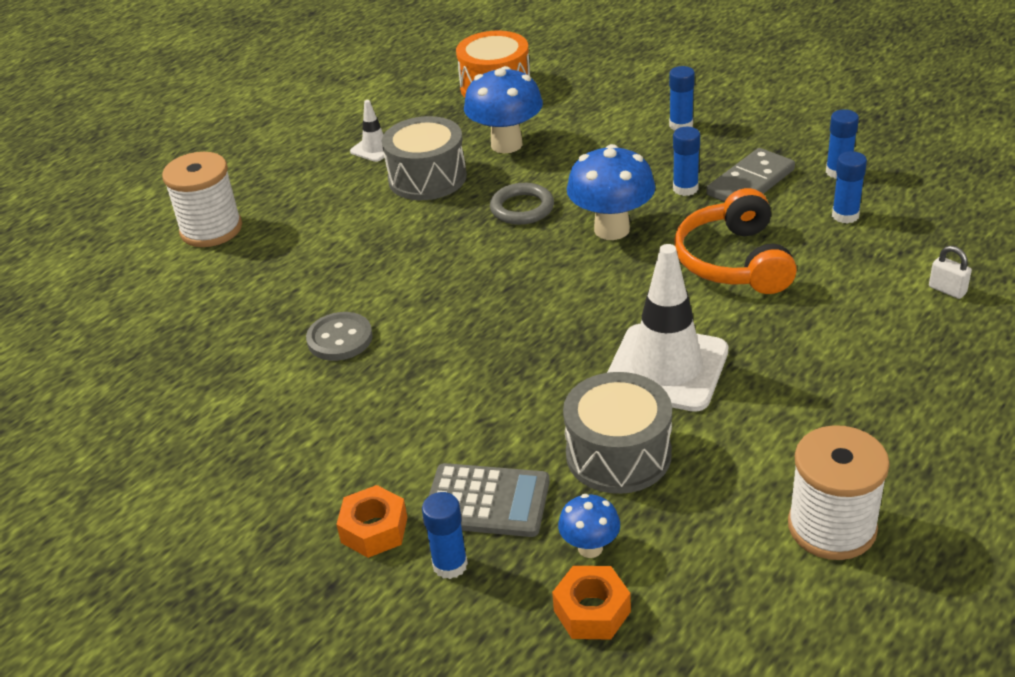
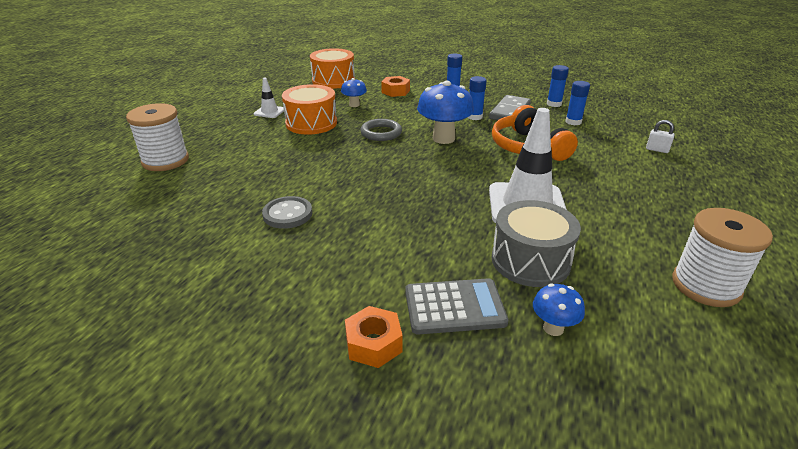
camera: 20 degrees left, 5 degrees down
(427, 178) = (311, 123): grey drum -> orange drum
(450, 565) = (451, 361): blue glue stick -> none
(506, 144) = (354, 105): blue mushroom -> blue mushroom, size x0.53
(592, 611) = (587, 377): orange nut -> orange nut (395, 91)

